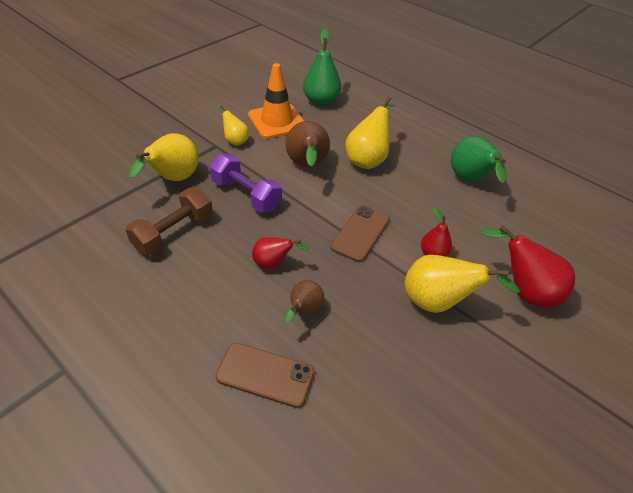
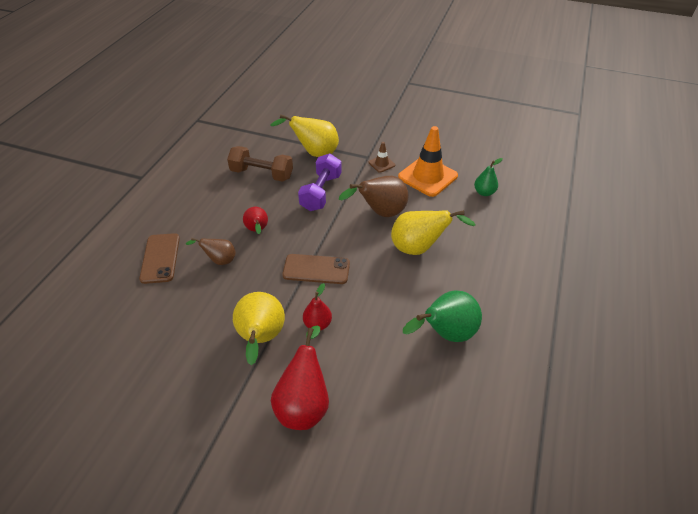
camera: 70 degrees right, 0 degrees up
(235, 140) = (381, 164): yellow pear -> brown traffic cone
(321, 101) = (484, 192): green pear -> green pear, size x0.58

